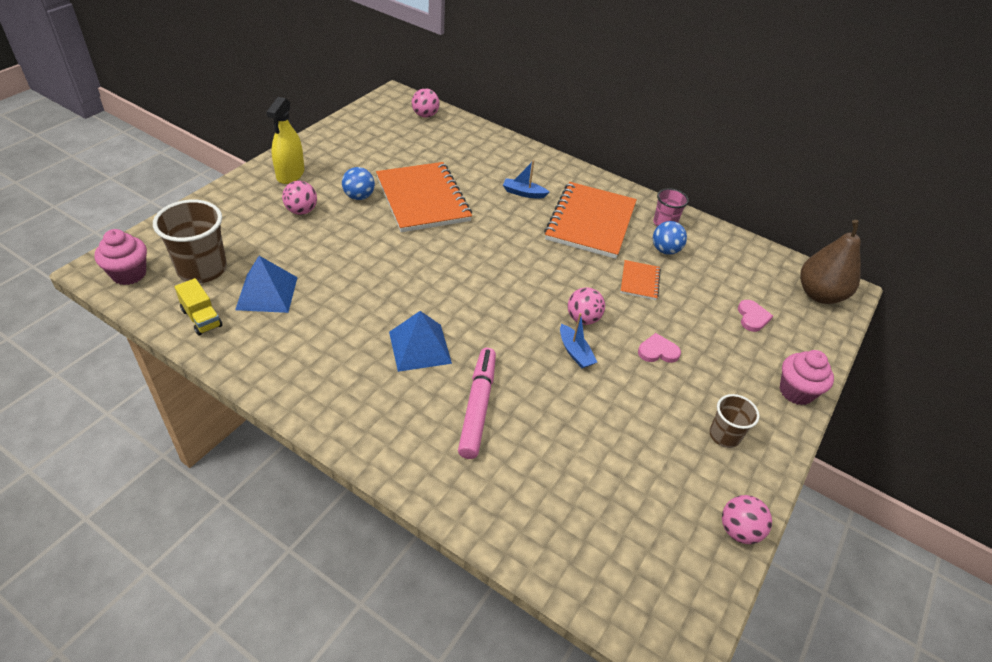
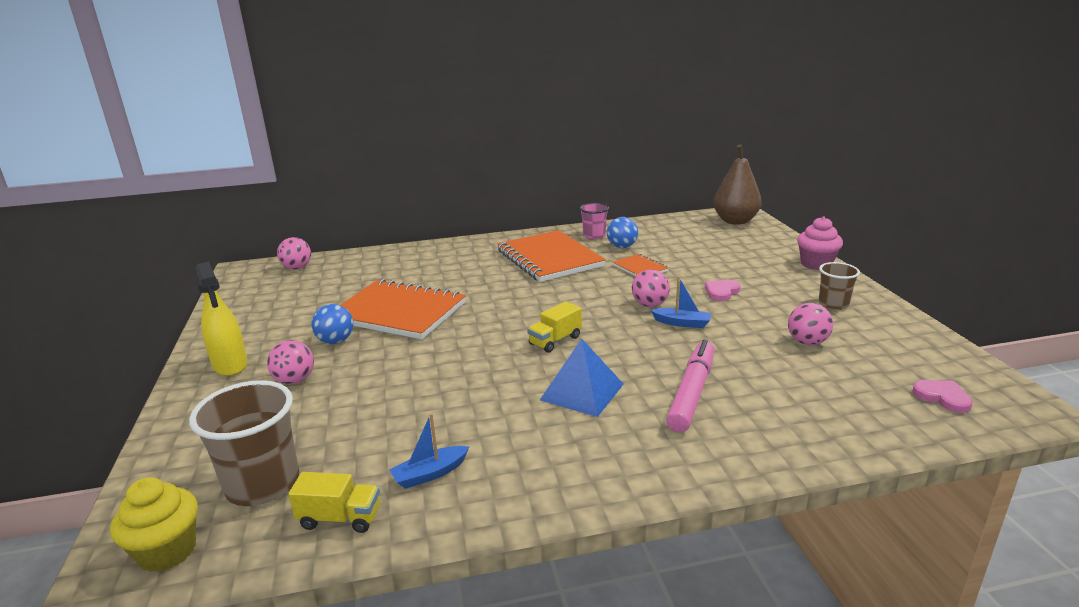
camera: 40 degrees left, 20 degrees down
(129, 274) = (167, 551): pink cupcake -> yellow cupcake
(267, 293) = (375, 452): blue pyramid -> none
(471, 296) = (555, 340): none -> yellow truck
(478, 406) = (692, 393): pink marker -> pink marker turned 60 degrees clockwise
(523, 193) = (472, 269): blue boat -> blue boat (430, 474)
(738, 530) = (931, 337): pink ball -> pink ball (807, 342)
(752, 317) = (729, 248): pink heart -> pink heart (942, 397)

